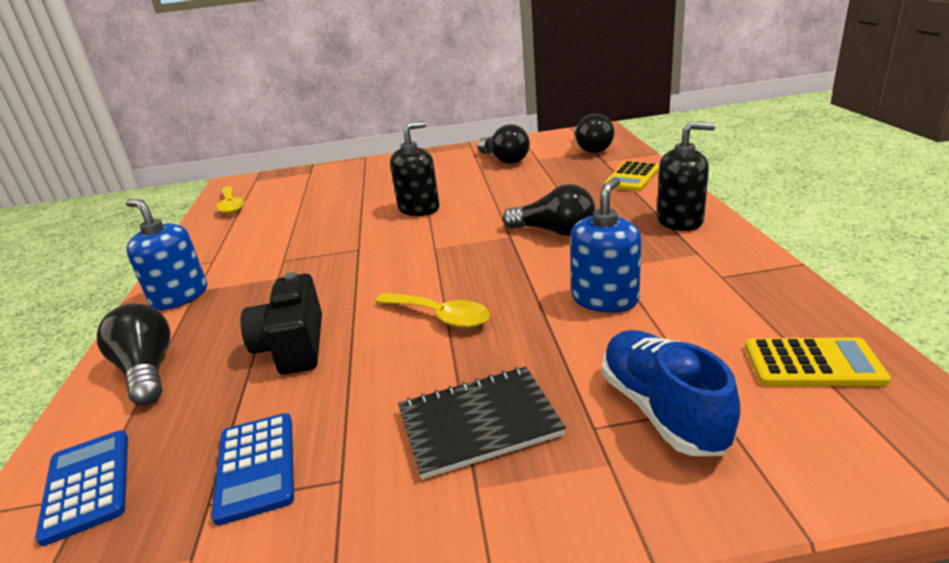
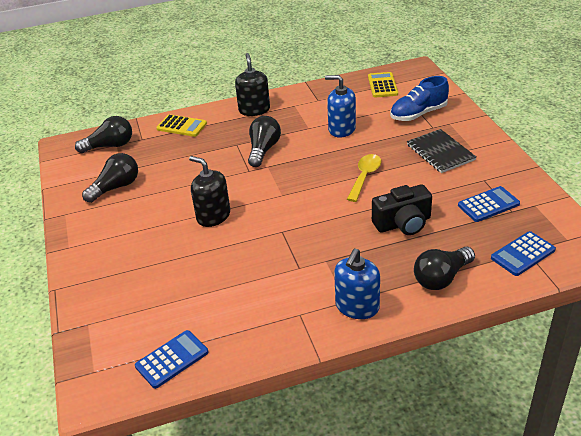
camera: 100 degrees left, 10 degrees up
(231, 205) = (172, 359): yellow spoon -> blue calculator

